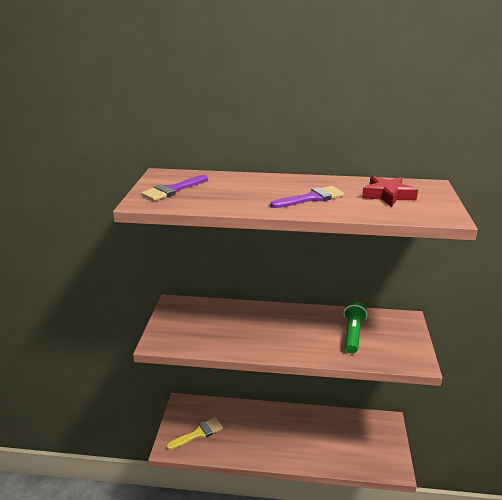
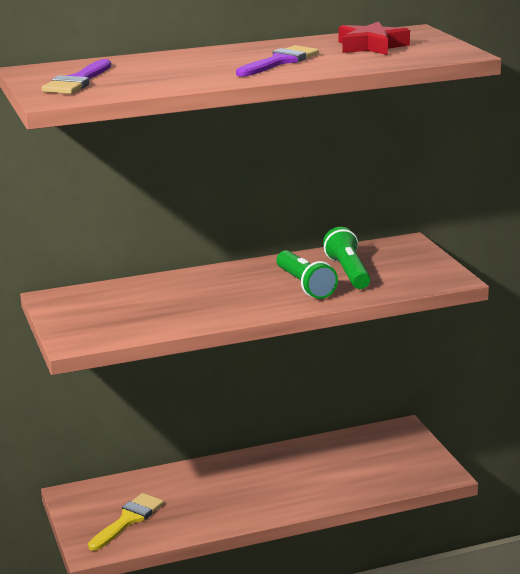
camera: 25 degrees left, 5 degrees down
(318, 338) = (305, 285): none -> green flashlight

